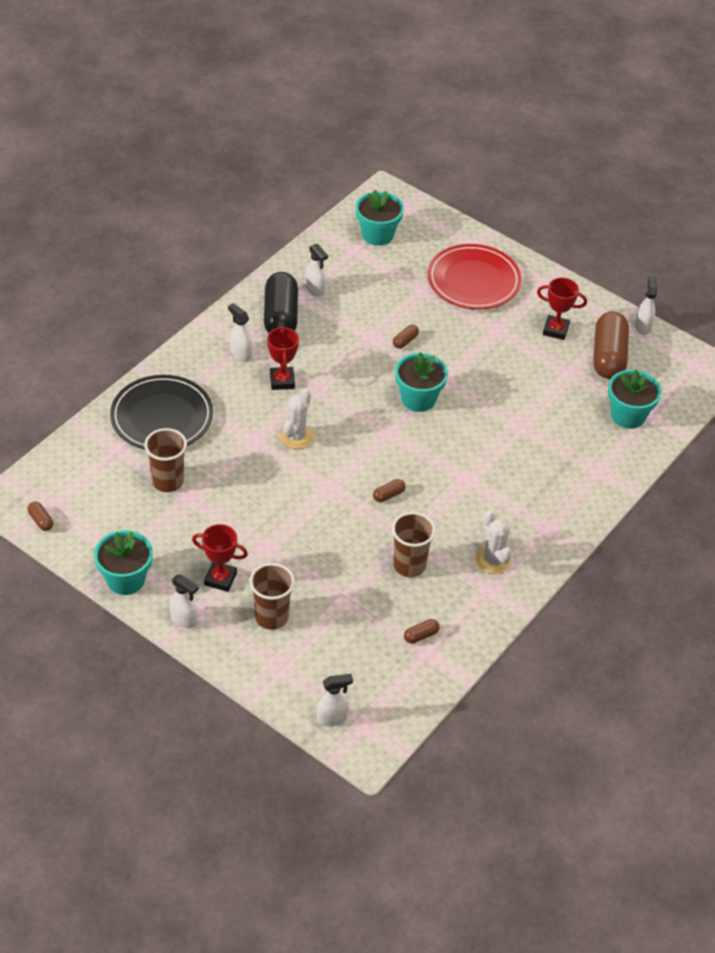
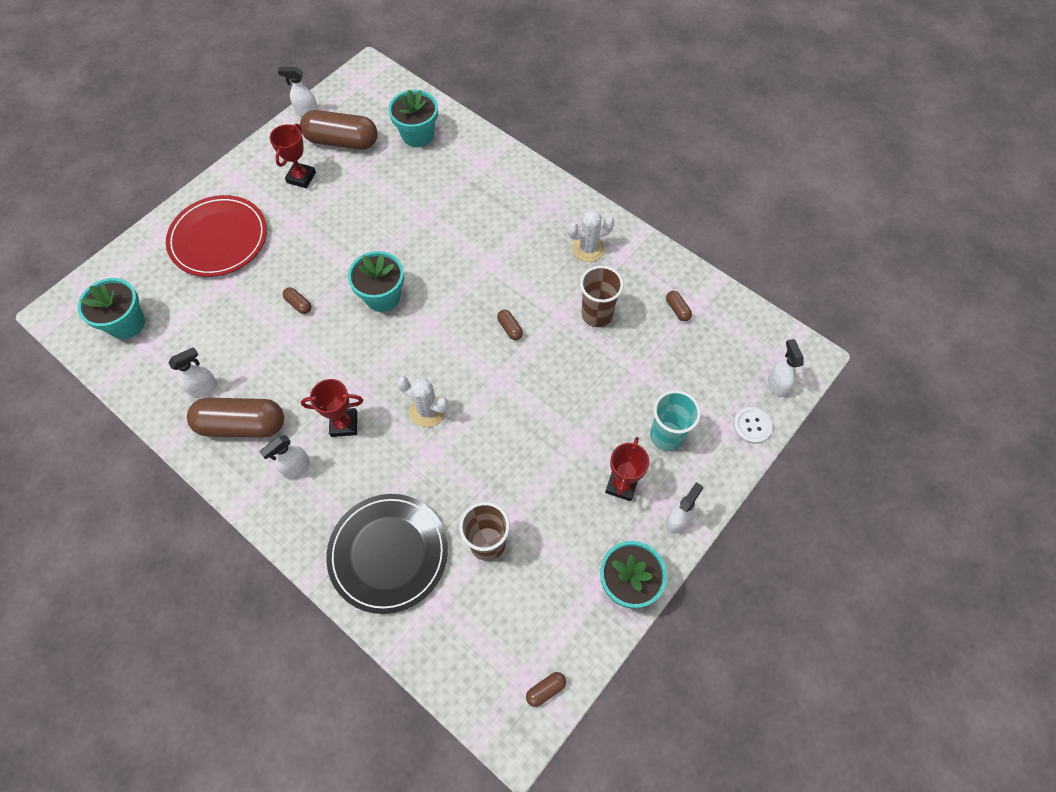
camera: 85 degrees left, 15 degrees up
(271, 617) = (666, 436): brown cup -> turquoise cup
(280, 316) = (242, 425): black capsule -> brown capsule
(283, 690) = (752, 426): none -> white button

